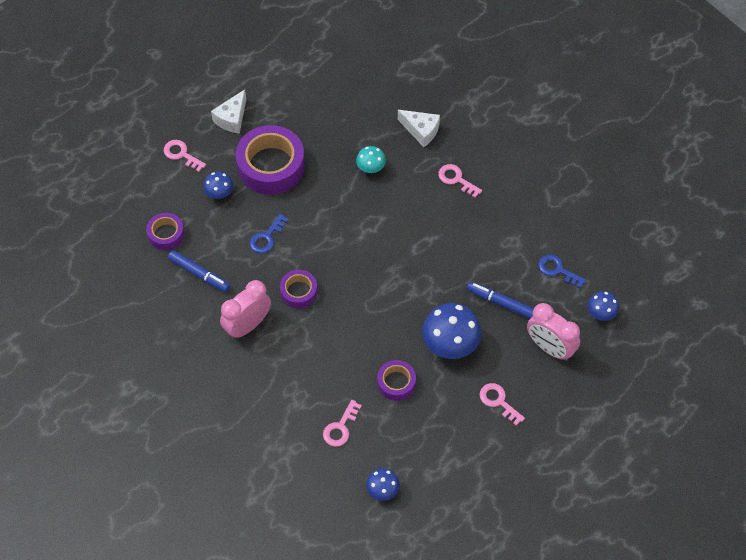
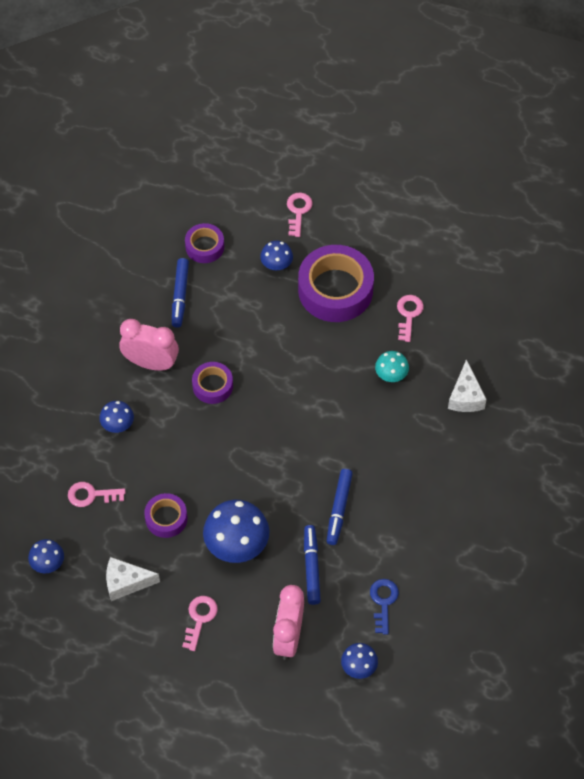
camera: 60 degrees right, 0 degrees up
(232, 118) = (366, 230): white cheese -> white cheese (126, 582)
(267, 237) = (254, 328): blue key -> none
(288, 377) = (117, 424): none -> blue mushroom
(456, 179) = (429, 457): pink key -> pink key (408, 314)
(463, 260) = (339, 509): none -> blue marker

